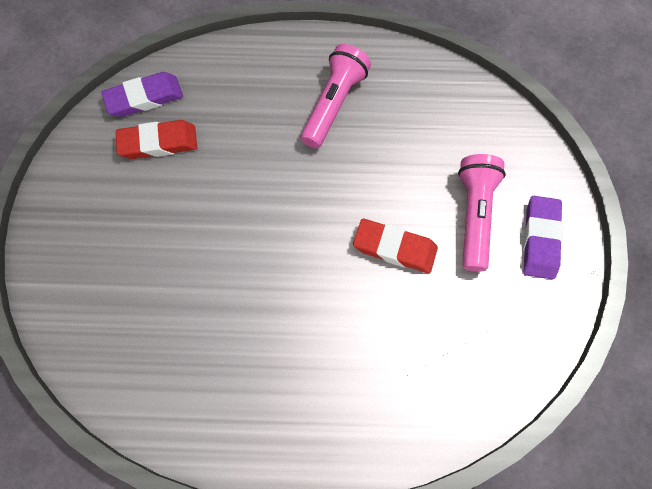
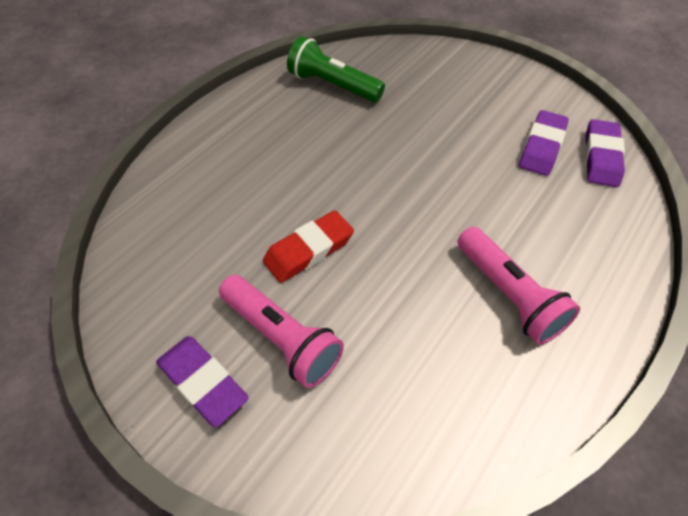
camera: 125 degrees right, 15 degrees down
(158, 143) = (541, 147): red eraser -> purple eraser
(178, 370) = (333, 85): none -> green flashlight

